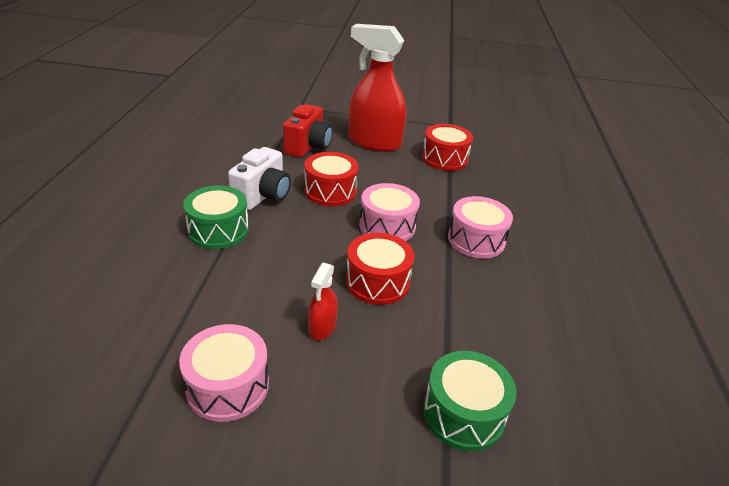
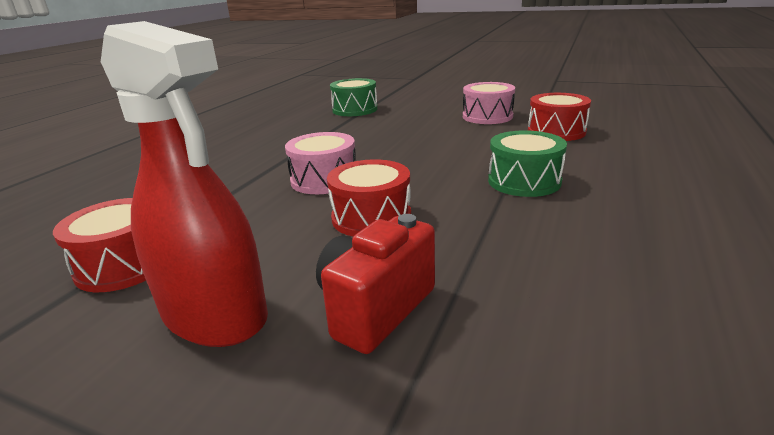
camera: 160 degrees left, 10 degrees down
(263, 196) = (474, 214): white camera -> none
(322, 327) = (423, 131): red spray bottle -> none
(377, 282) = (367, 147): red drum -> red drum (556, 132)
(476, 240) = (241, 167): pink drum -> none

